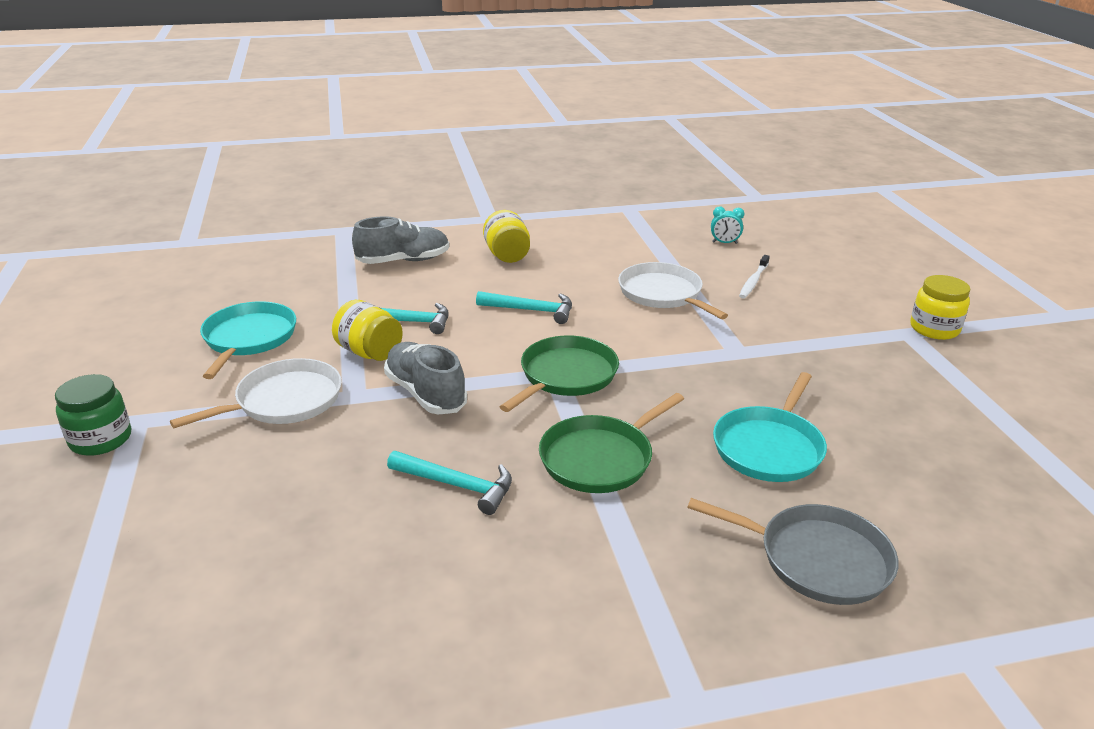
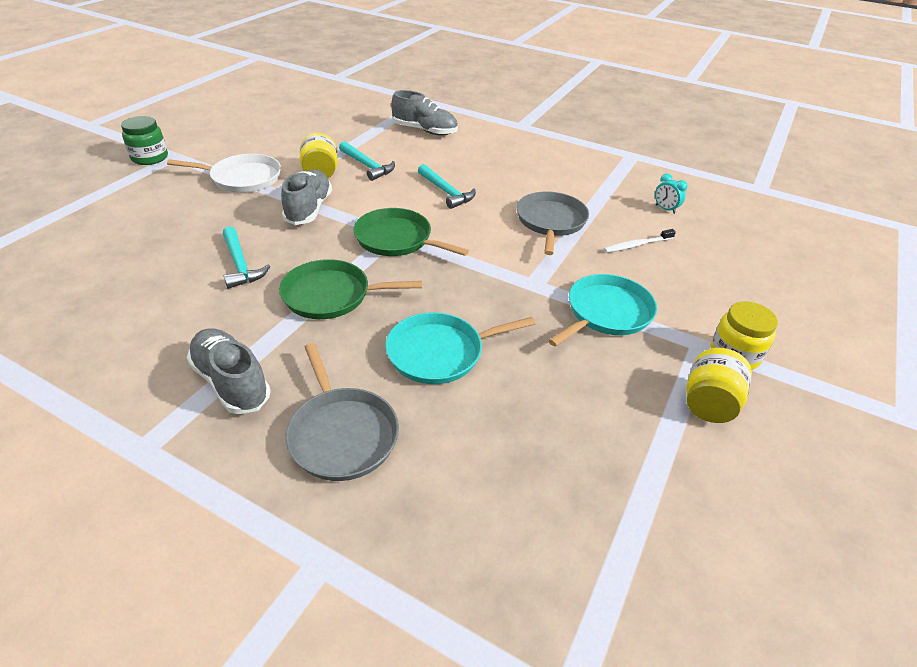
camera: 40 degrees right, 10 degrees up
(248, 338) = (280, 139): turquoise pan -> turquoise pan (606, 313)
(507, 255) = (491, 153): yellow jar -> yellow jar (709, 403)
(565, 376) = (397, 239): green pan -> green pan turned 135 degrees counterclockwise
(658, 590) = (231, 382): none -> grey shoe
(663, 294) = (550, 222): white pan -> grey pan

